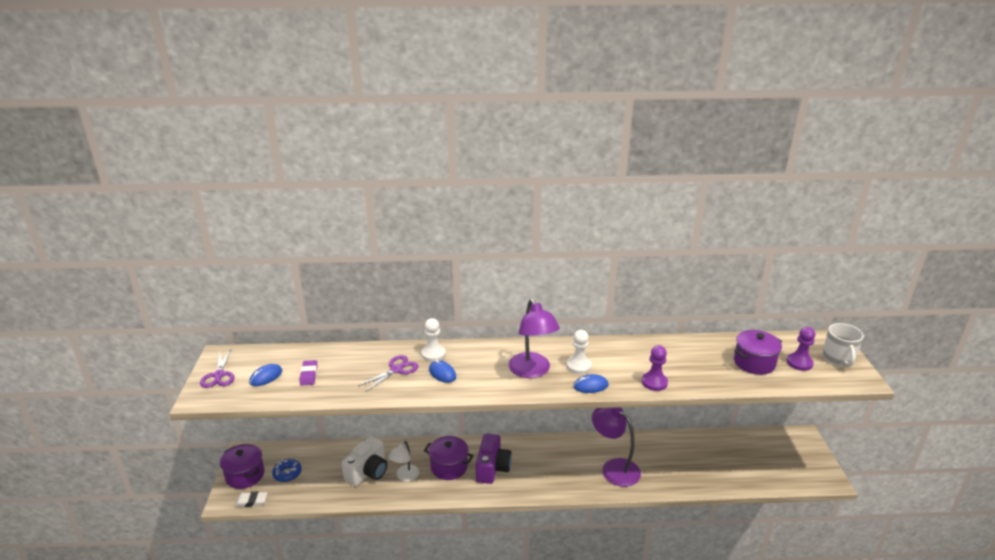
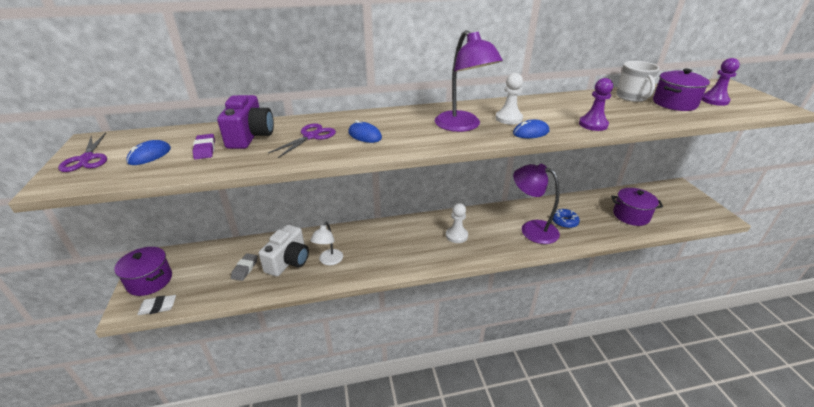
camera: 10 degrees left, 5 degrees up
(287, 473) = (199, 273): blue donut -> blue donut (564, 222)
(328, 474) = (245, 269): none -> grey eraser
(433, 354) = (349, 121): white pawn -> white pawn (456, 235)
(449, 467) = (372, 246): purple pot -> purple pot (631, 215)
(492, 468) = (416, 243): purple camera -> purple camera (250, 136)
(838, 359) = (745, 95): white mug -> white mug (631, 97)

